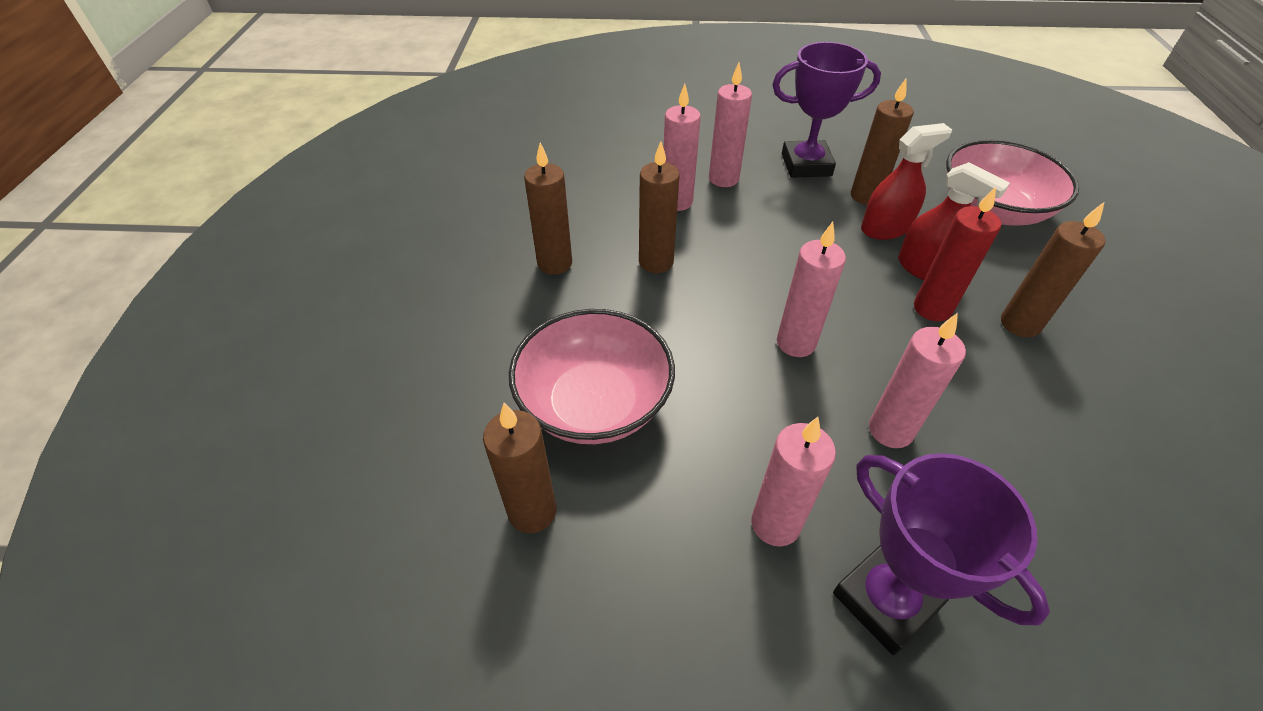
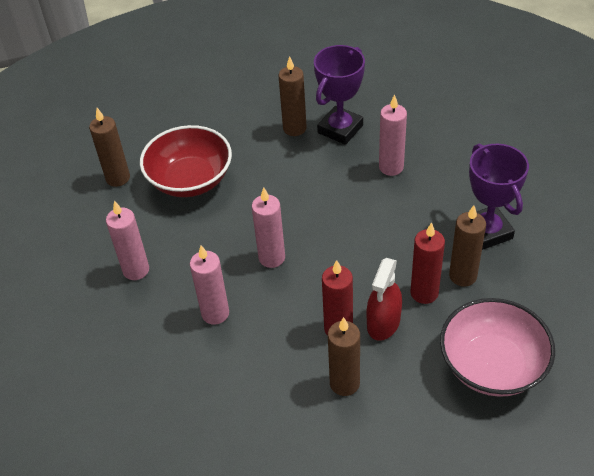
camera: 75 degrees right, 0 degrees up
(594, 403) = (190, 180): pink bowl -> red bowl
(656, 262) = (318, 173): brown candle -> none
(723, 179) = (436, 186): pink candle -> none
(885, 228) = (424, 293): red spray bottle -> red candle
(885, 600) = (104, 320): purple trophy -> purple trophy (340, 129)

